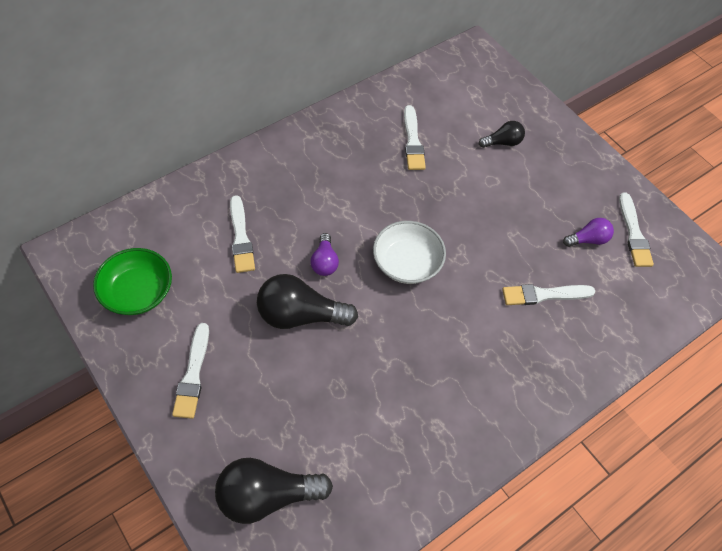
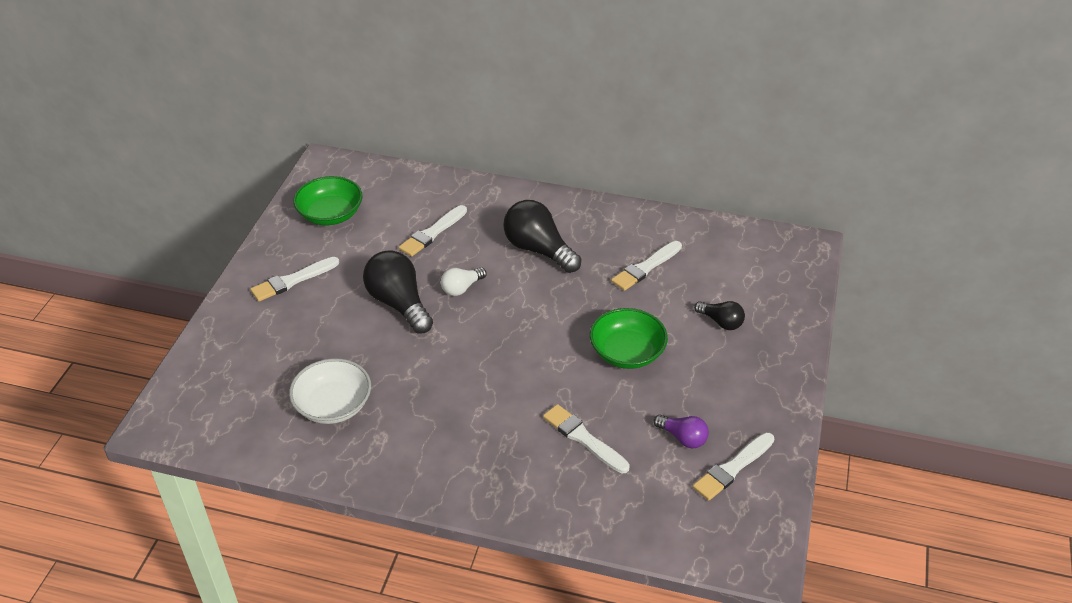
camera: 55 degrees right, 15 degrees down
(267, 495) = (233, 375): black light bulb -> black light bulb (538, 249)
(324, 262) = (461, 288): purple light bulb -> white light bulb
(407, 263) = (515, 334): white bowl -> white bowl (333, 405)
(485, 212) = (627, 352): none -> green bowl

